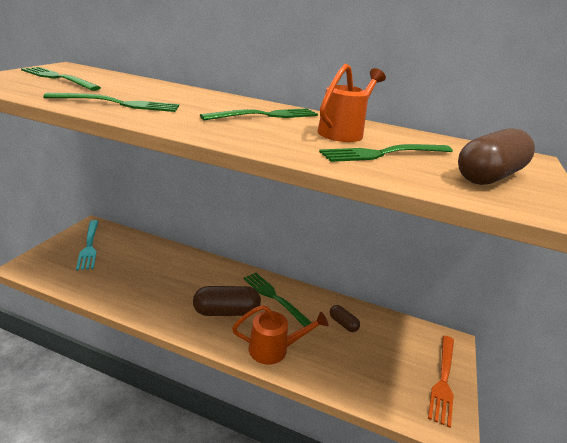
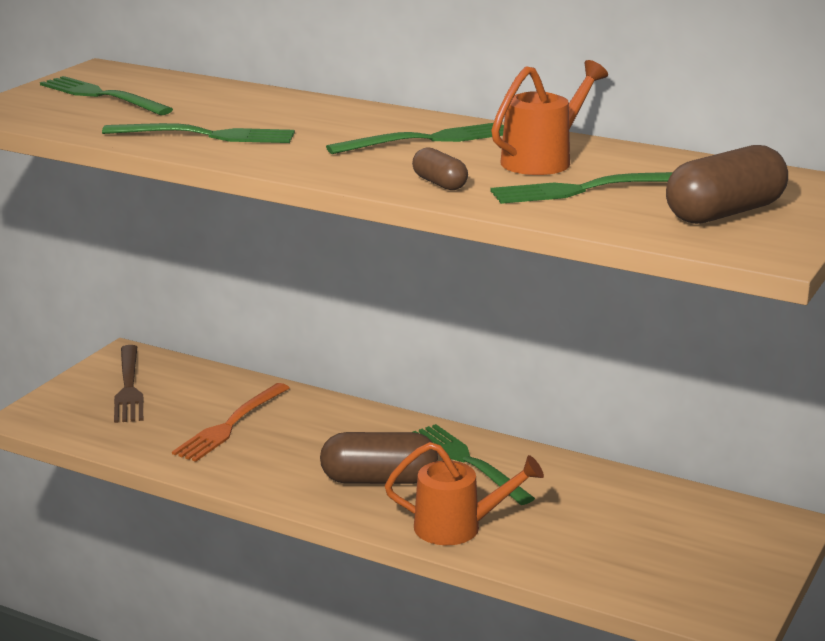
camera: 10 degrees right, 5 degrees down
(89, 246) = (129, 388): turquoise fork -> brown fork
(343, 323) = (587, 497): brown capsule -> brown capsule (439, 183)
(443, 381) = (745, 571): orange fork -> orange fork (230, 425)

